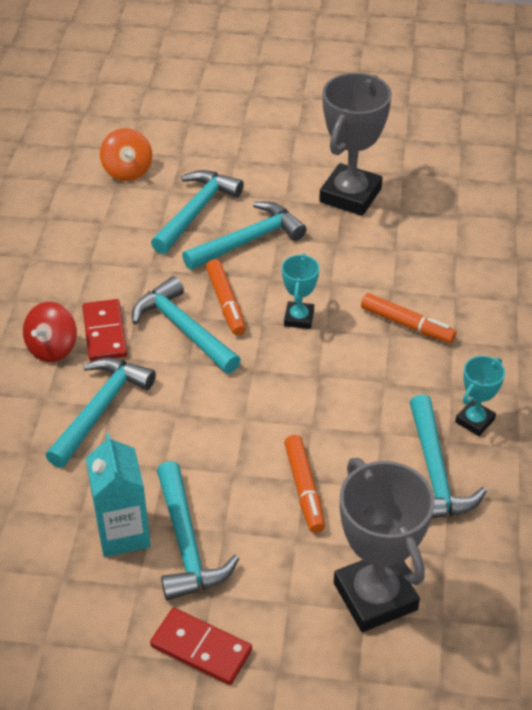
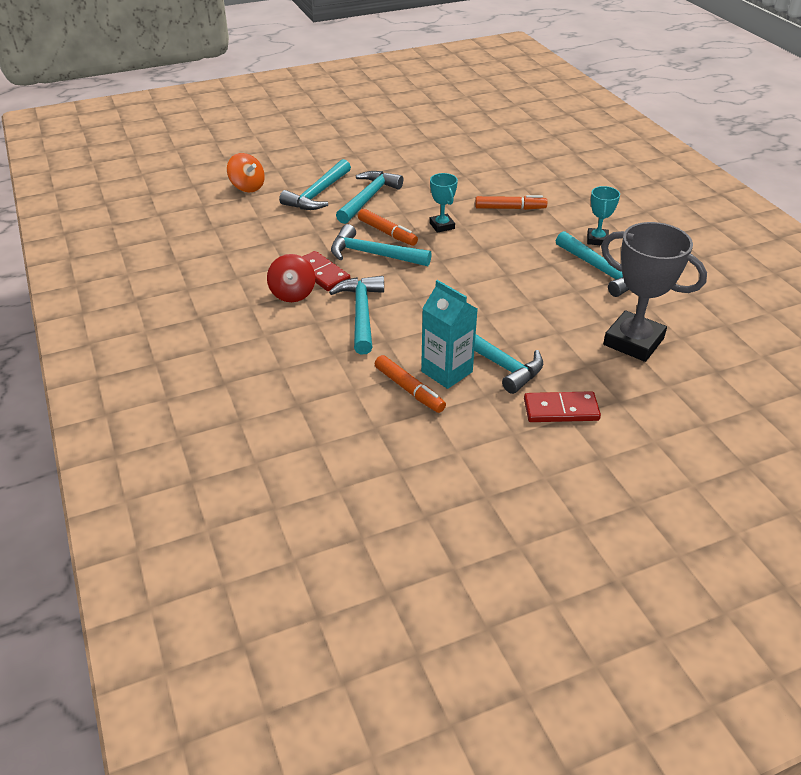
camera: 30 degrees left, 5 degrees down
(196, 212) = (318, 194): turquoise hammer -> turquoise hammer turned 150 degrees counterclockwise
(304, 488) = (536, 306): orange marker -> orange marker (409, 389)
(350, 195) = (409, 158): grey trophy -> none

